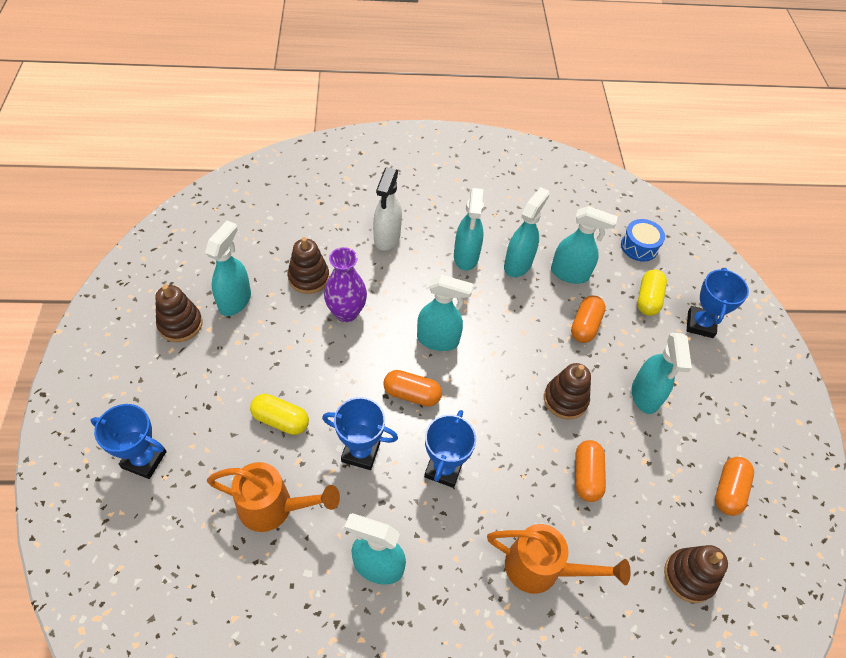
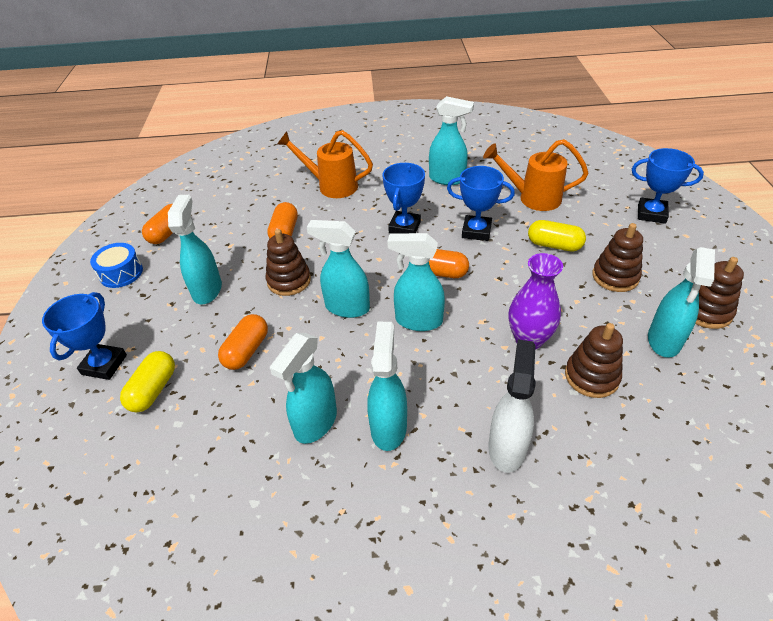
camera: 175 degrees left, 10 degrees down
(570, 274) = (245, 415): turquoise spray bottle -> turquoise spray bottle (346, 307)
(639, 246) = (125, 471): blue drum -> blue drum (121, 273)
(689, 576) = (227, 190): brown stacking toy -> brown stacking toy (615, 276)

